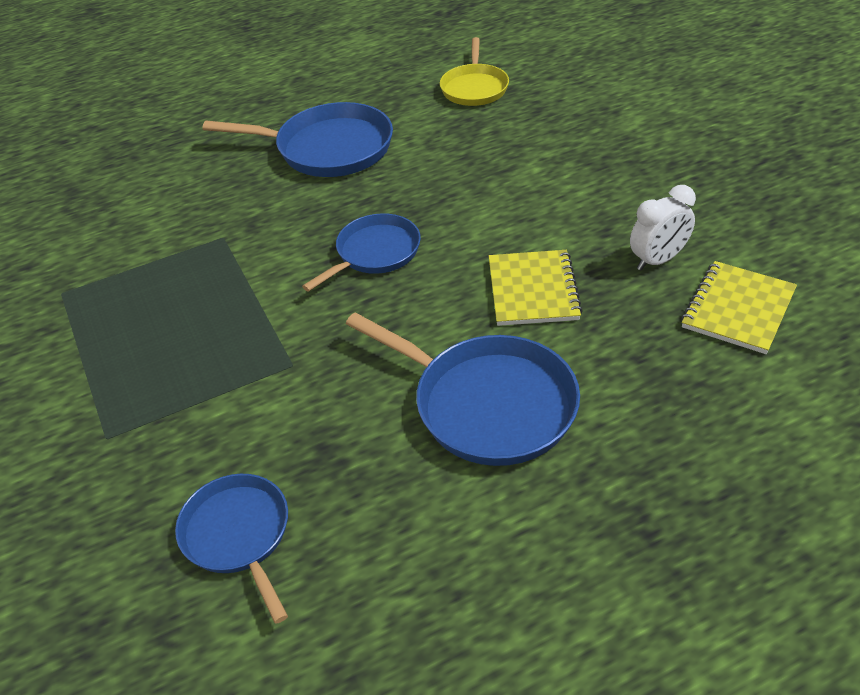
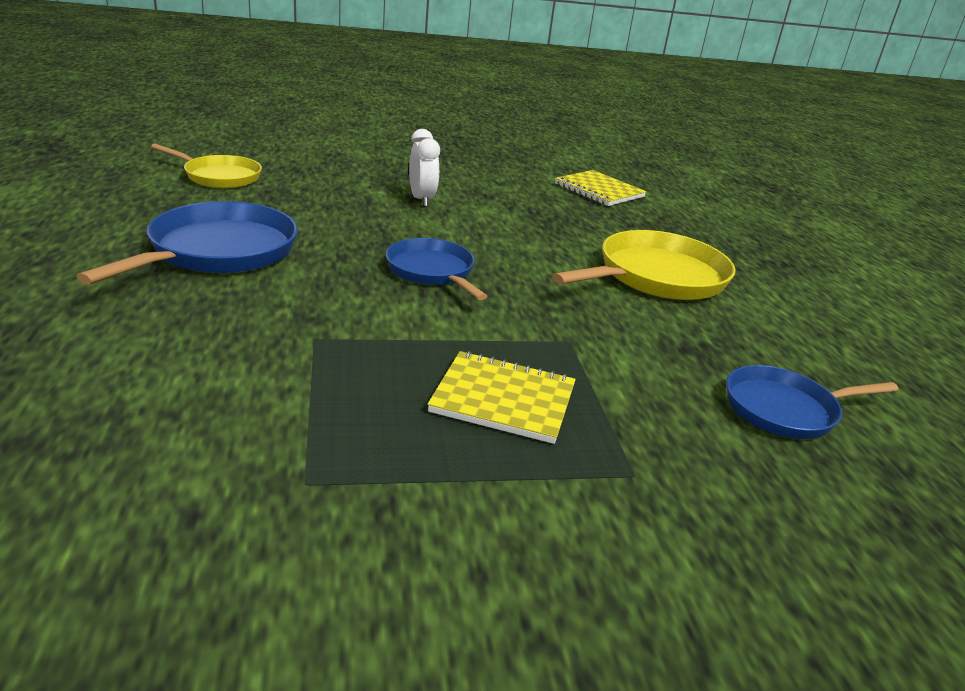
camera: 80 degrees left, 15 degrees down
(487, 404) = (656, 277): blue pan -> yellow pan
(533, 290) = (537, 232): yellow notebook -> yellow notebook (503, 399)
(658, 260) = (534, 193): white clock -> white clock (421, 199)

